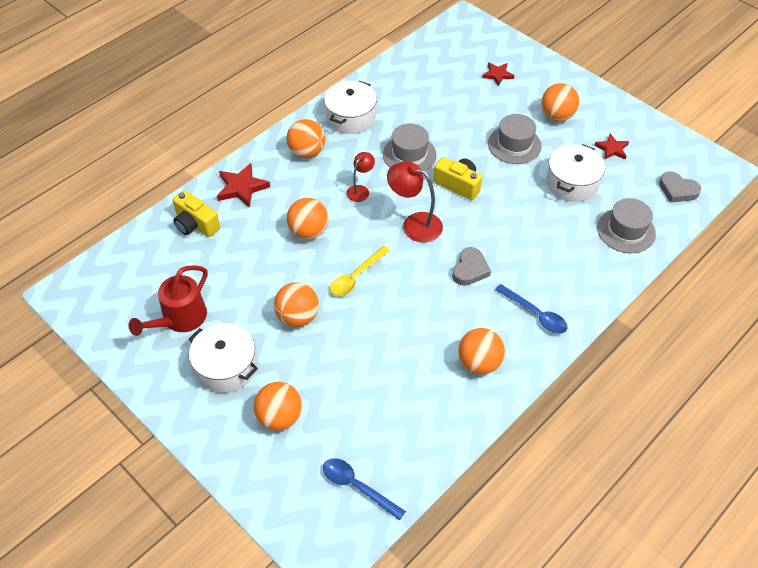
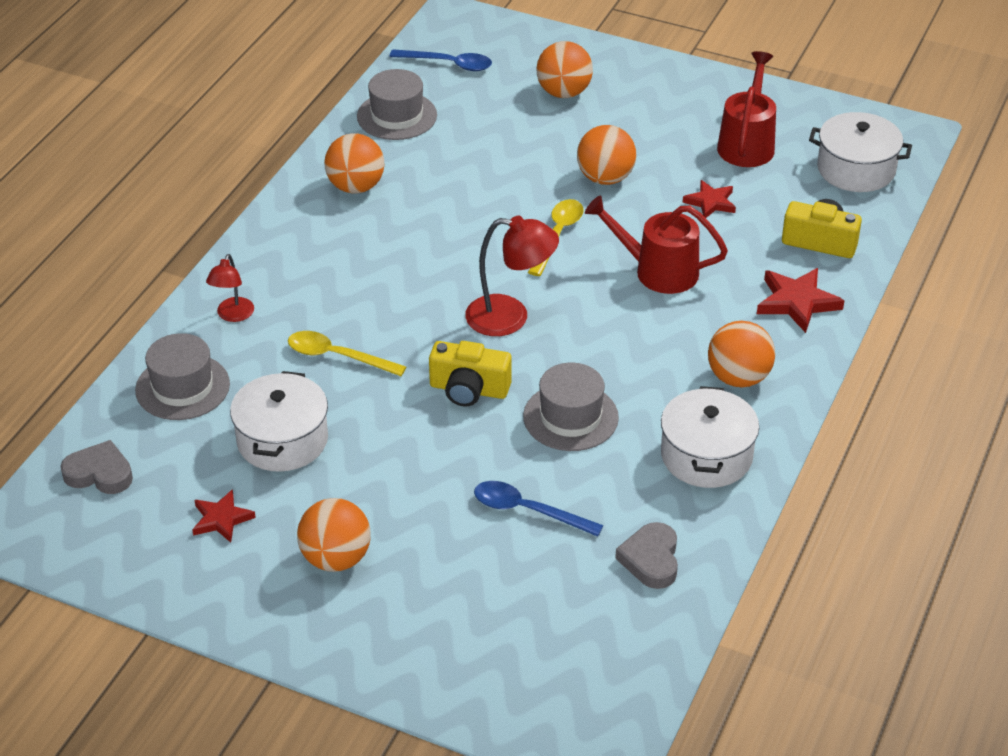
camera: 160 degrees right, 10 degrees down
(226, 367) = (655, 117): white pot -> white pot (856, 169)
(308, 231) = (657, 271): orange ball -> red watering can
(360, 190) = (617, 343): red lamp -> red lamp (233, 315)
(470, 269) = (405, 280): grey heart -> grey heart (651, 559)
(497, 75) = (477, 620): red star -> red star (710, 202)
(514, 145) = (398, 481): grey hat -> grey hat (397, 116)
(528, 226) = (337, 356): none -> yellow spoon
(535, 314) = (297, 251): blue spoon -> blue spoon (528, 511)

